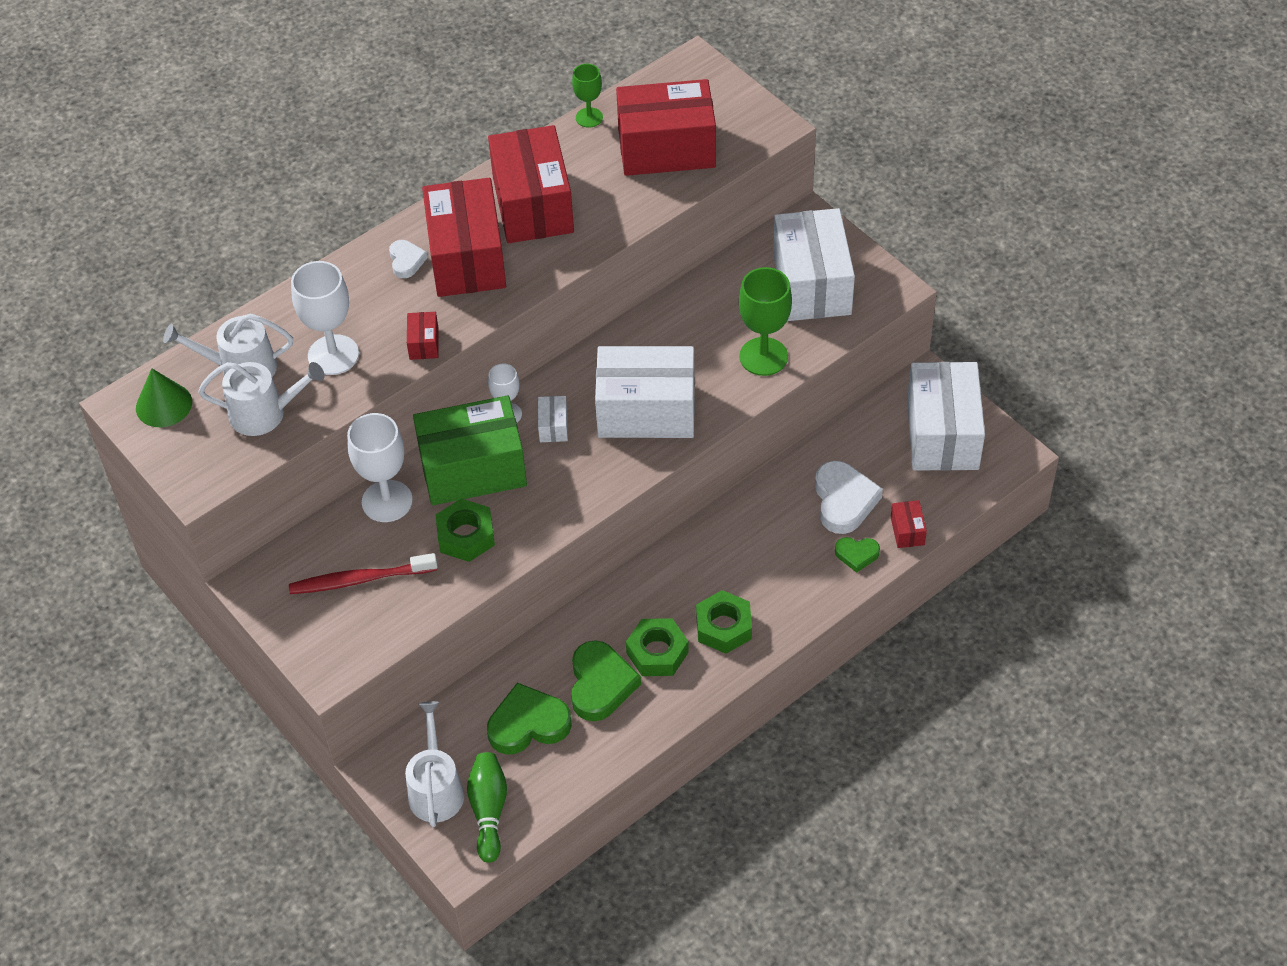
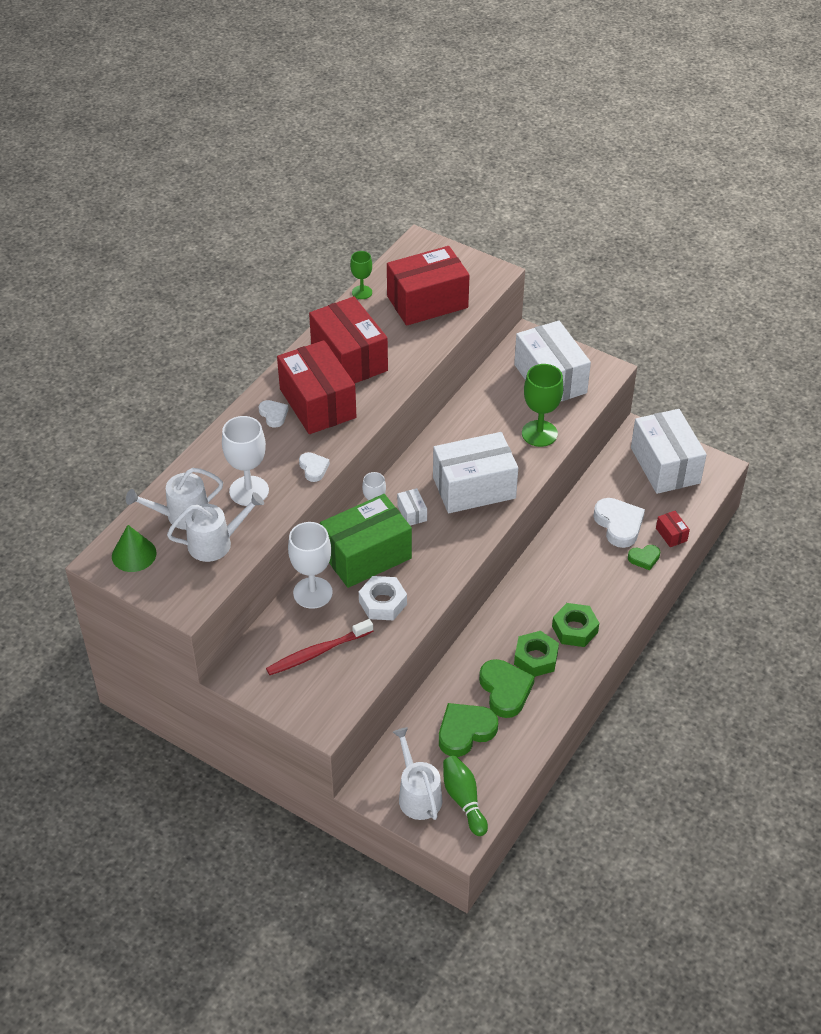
camera: 20 degrees left, 5 degrees down
(424, 343) = (313, 468): red box -> white heart
(466, 536) = (383, 603): green nut -> white nut

